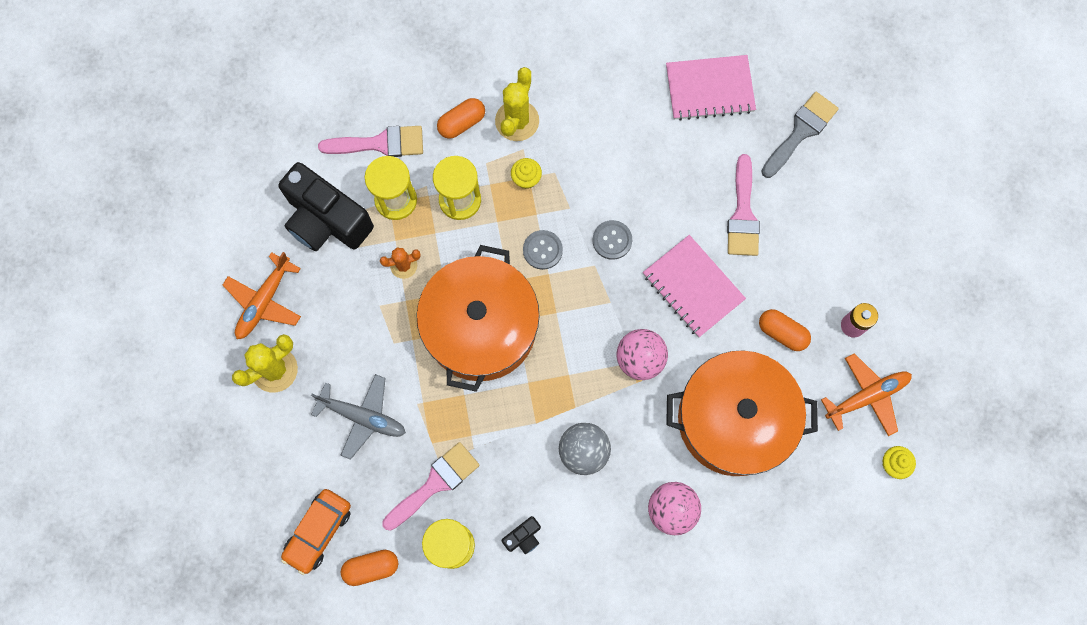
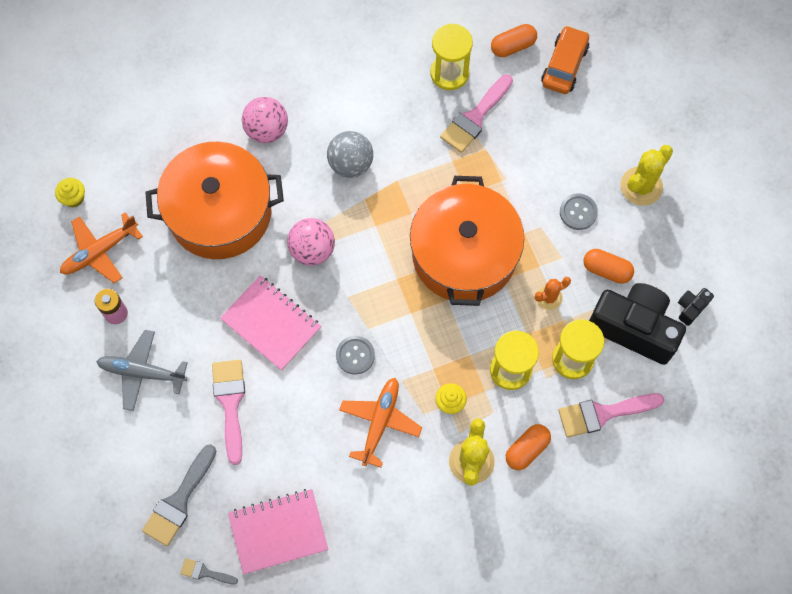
camera: 170 degrees right, 5 degrees down
(264, 301) = (669, 244): orange plane -> orange plane (380, 422)
(362, 417) = (552, 160): grey plane -> grey plane (142, 372)
(523, 537) = (390, 89): black camera -> black camera (691, 308)
(542, 250) = (420, 334): grey button -> grey button (578, 212)
(781, 65) = (205, 572): none -> grey brush
(782, 333) = (182, 295): orange capsule -> orange capsule (606, 270)

